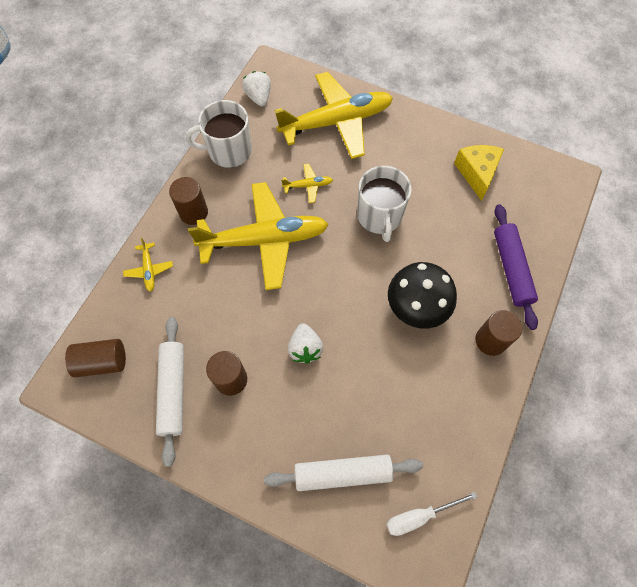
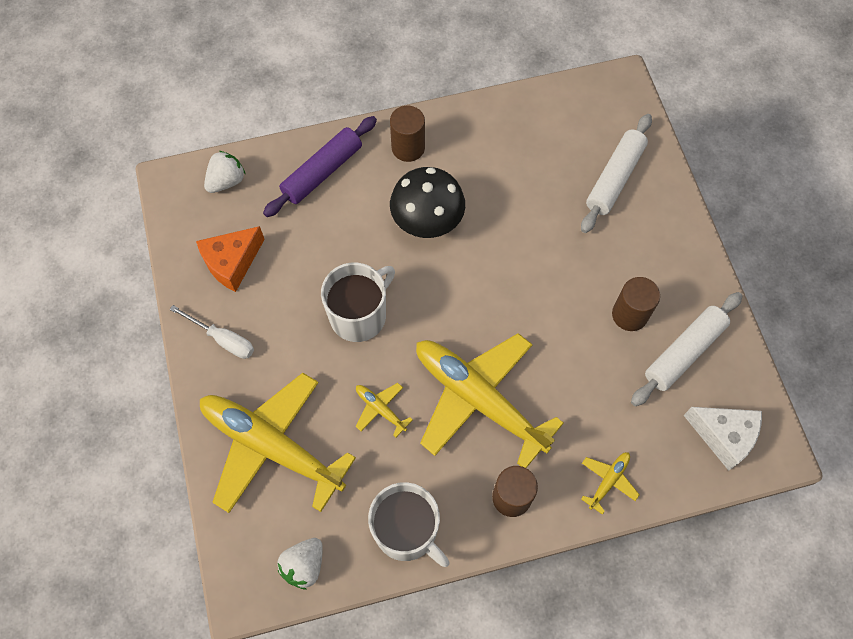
camera: 130 degrees left, 0 degrees up
(102, 362) = (724, 436): brown cylinder -> white cheese
(305, 348) = (547, 278): white strawberry -> white strawberry (226, 181)
(343, 473) = (614, 178): white rolling pin -> white rolling pin turned 75 degrees clockwise
(419, 516) = (592, 111): white screwdriver -> white screwdriver (223, 339)
(477, 173) = (232, 263): yellow cheese -> orange cheese

